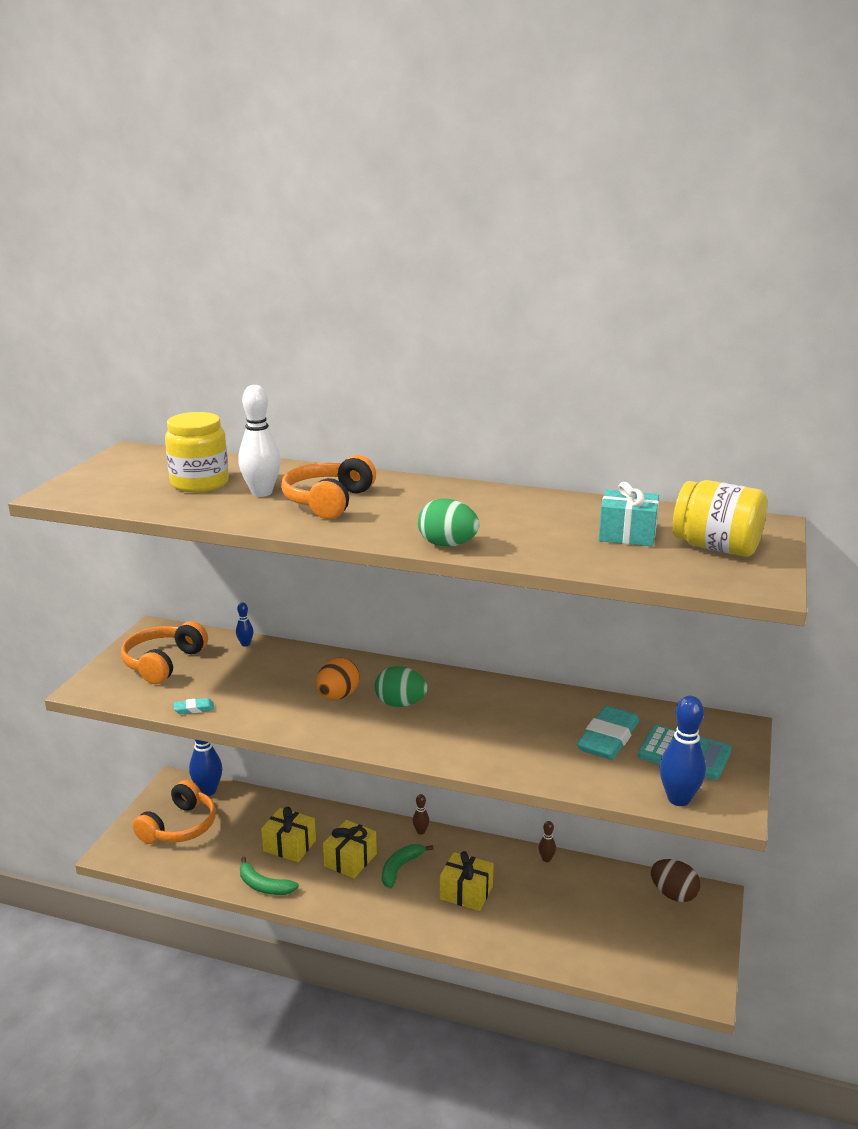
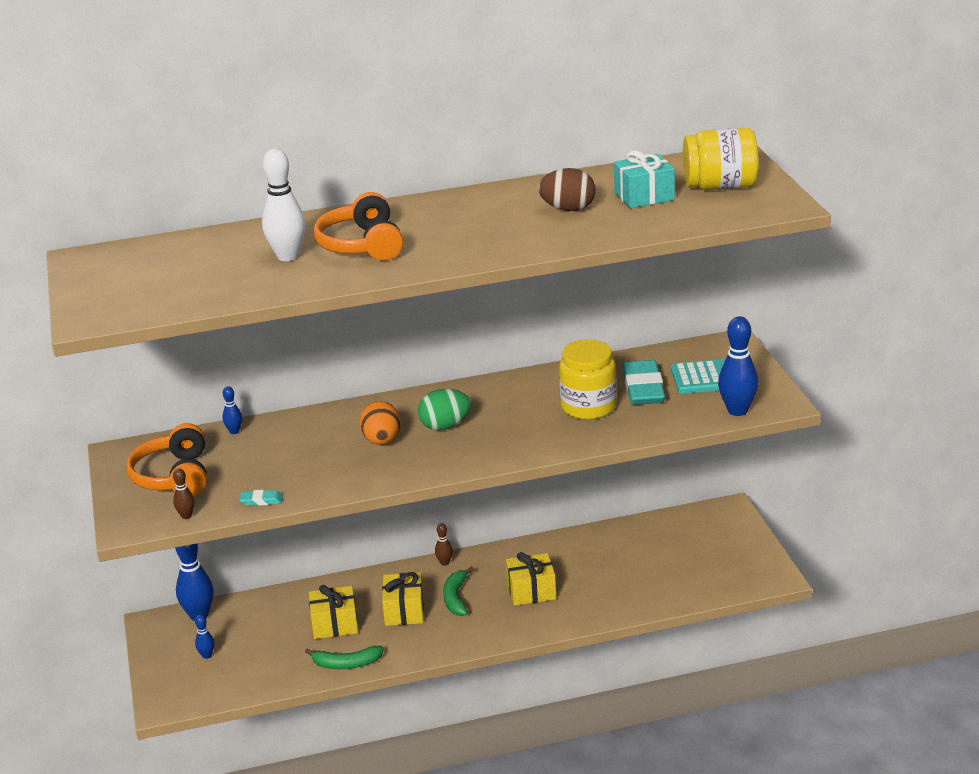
camera: 30 degrees left, 5 degrees up
(179, 827) = (207, 655): orange headphones -> blue bowling pin
(194, 709) = (261, 500): turquoise eraser -> turquoise eraser turned 45 degrees clockwise
(199, 483) = (213, 266): yellow jar -> yellow jar (588, 407)
(447, 545) = (519, 249): green egg -> none
(546, 859) = (574, 538): brown bowling pin -> brown bowling pin (186, 516)
(673, 894) = (697, 521): brown egg -> brown egg (568, 209)

